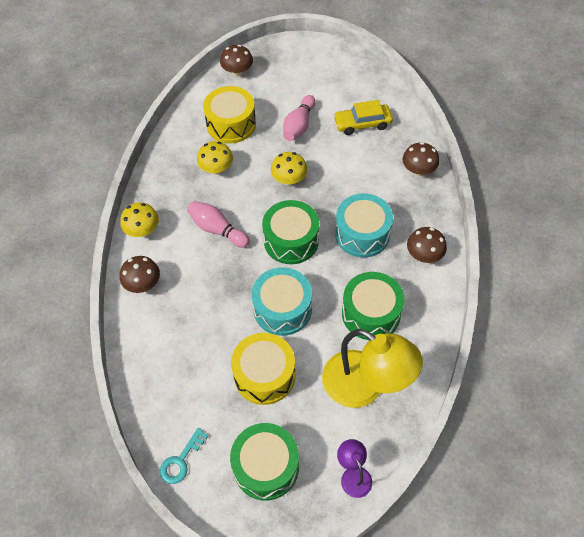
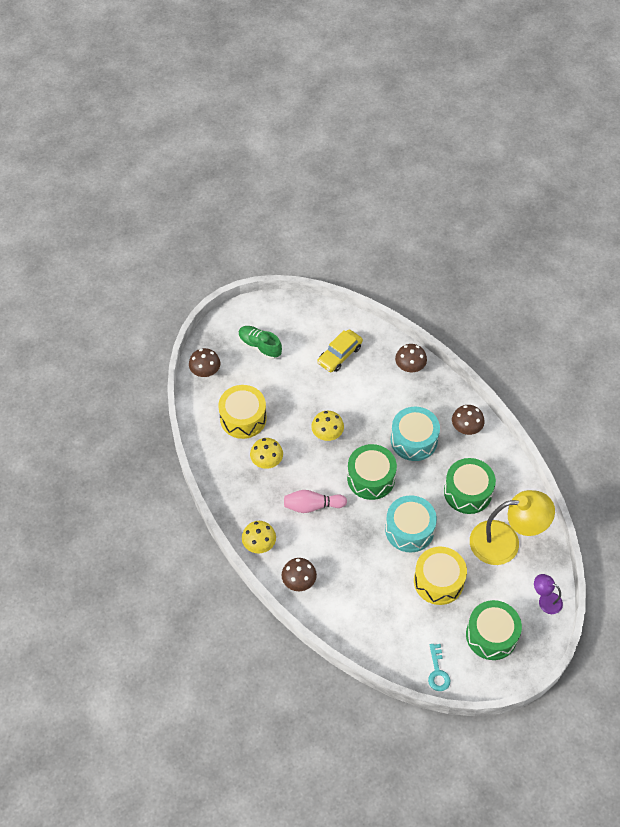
camera: 40 degrees left, 0 degrees up
(299, 125) = (295, 386): pink bowling pin -> none
(300, 78) = (260, 346): none -> green shoe

